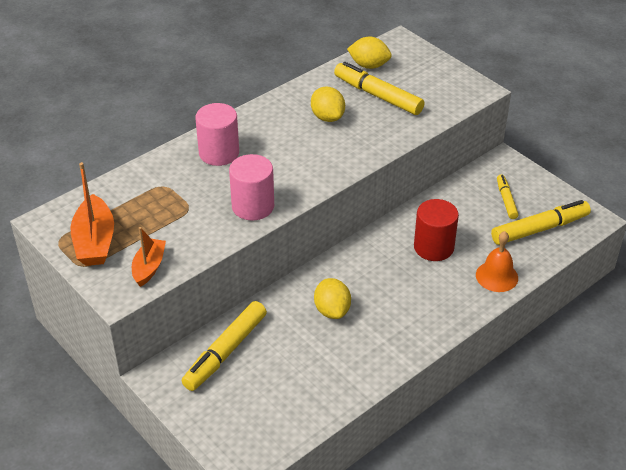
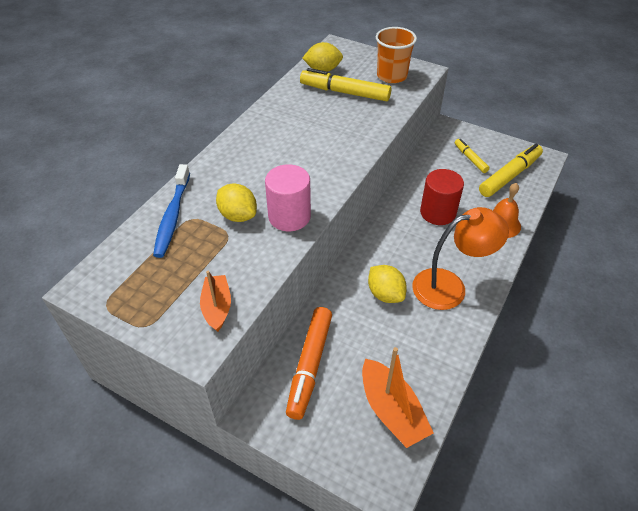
camera: 20 degrees left, 5 degrees up
(95, 241) = (146, 295): orange boat -> orange boat (392, 411)
(147, 179) = (173, 216): none -> blue toothbrush
(219, 153) = (231, 174): pink cylinder -> none
(225, 352) = (310, 365): yellow marker -> orange marker
(327, 117) = (312, 119): yellow lemon -> yellow lemon (238, 215)
(401, 321) = (449, 286): none -> orange lamp
(440, 88) = (392, 76): none -> orange cup

